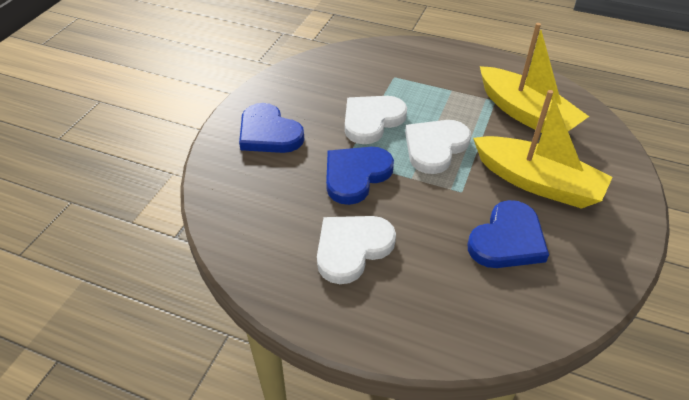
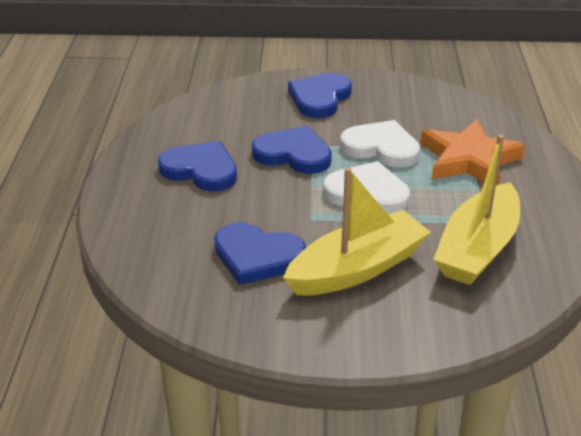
camera: 70 degrees right, 10 degrees down
(352, 248) = (201, 170): white heart -> blue heart
(410, 81) = (469, 159): none -> orange star
(537, 182) = (357, 268): yellow boat -> yellow boat turned 135 degrees counterclockwise

